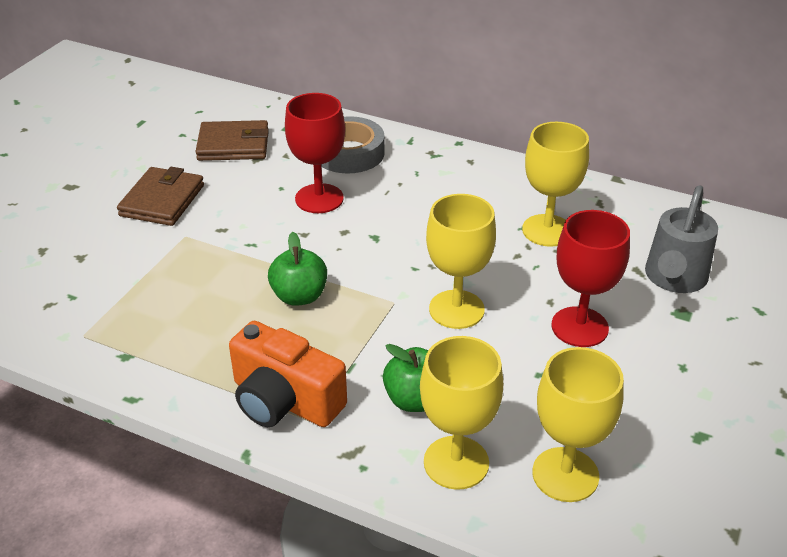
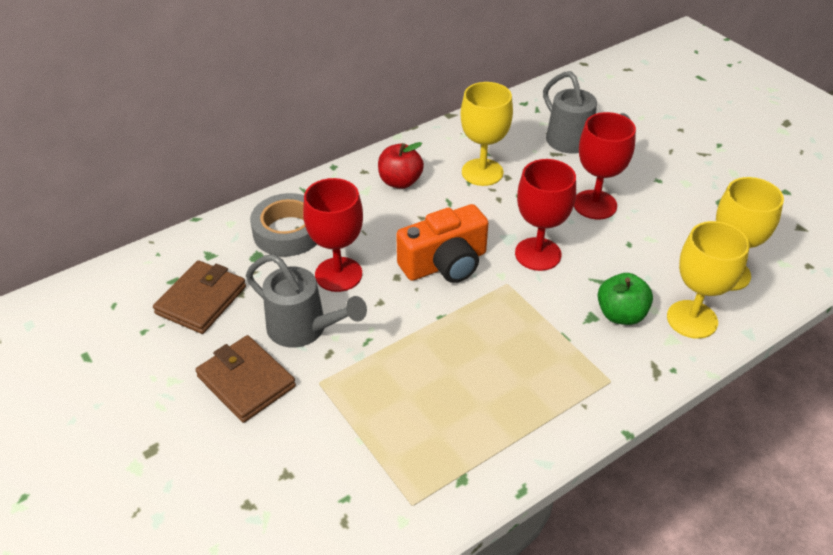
camera: 60 degrees left, 5 degrees up
(239, 206) = (304, 329): none -> grey watering can
(284, 400) = (581, 388): orange camera -> orange camera (445, 264)
(299, 296) = (461, 335): green apple -> none
(456, 309) = (538, 254): yellow goblet -> red goblet
(477, 186) = (400, 182): none -> red apple

